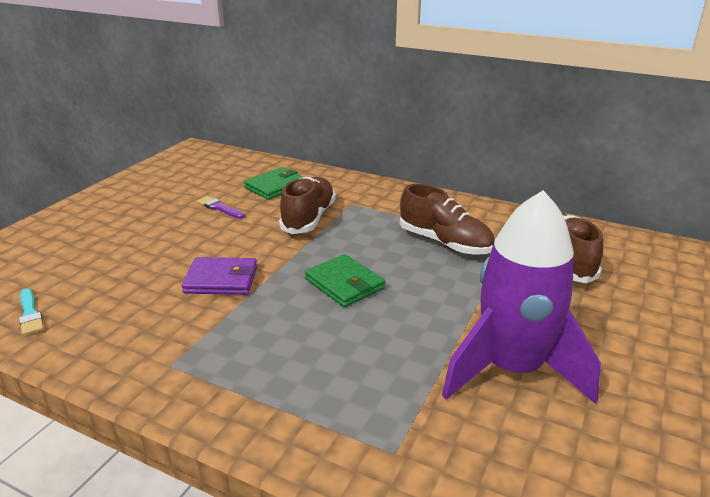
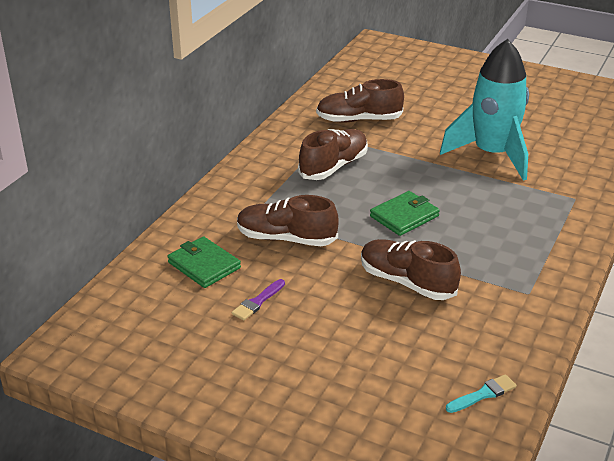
camera: 90 degrees left, 5 degrees up
(221, 280) = (407, 282): purple wallet -> brown shoe
(512, 369) = (492, 154): purple rocket -> turquoise rocket

